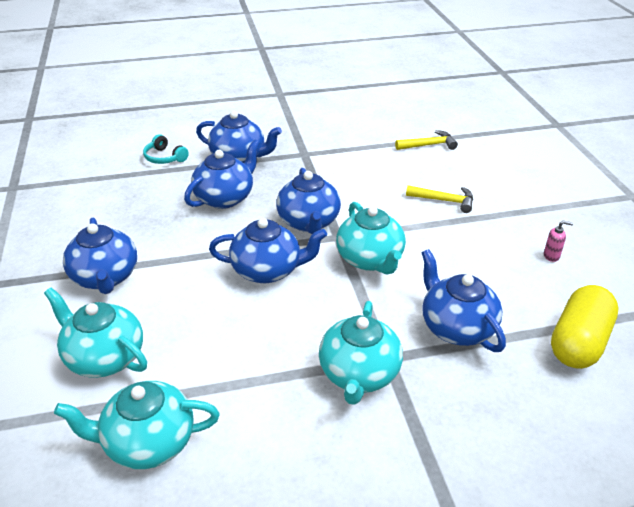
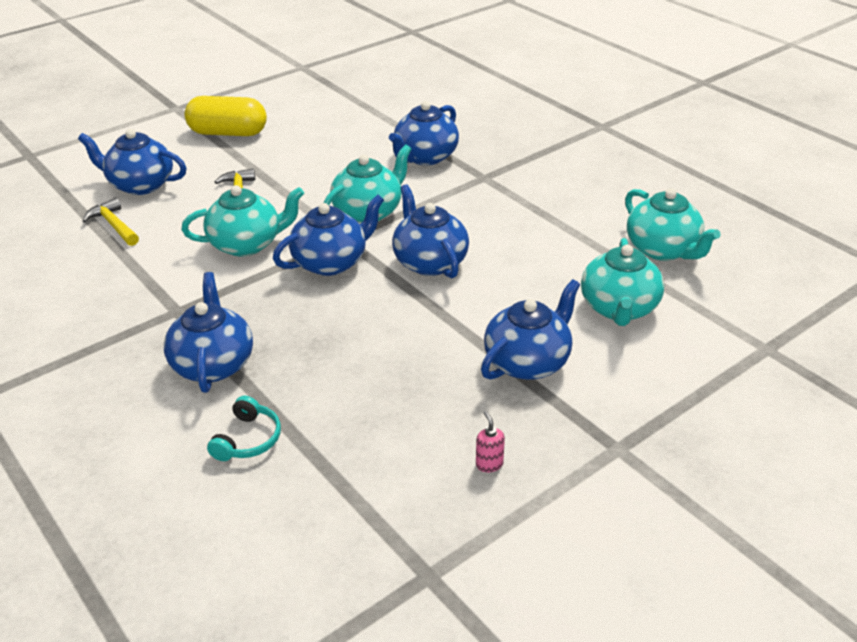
camera: 115 degrees left, 0 degrees up
(225, 198) = (320, 338): blue teapot -> blue teapot (140, 185)
(359, 374) = (512, 184): turquoise teapot -> turquoise teapot (247, 244)
(551, 256) = (299, 132): pink soap dispenser -> pink soap dispenser (489, 464)
(578, 342) = (400, 113): yellow capsule -> yellow capsule (228, 133)

